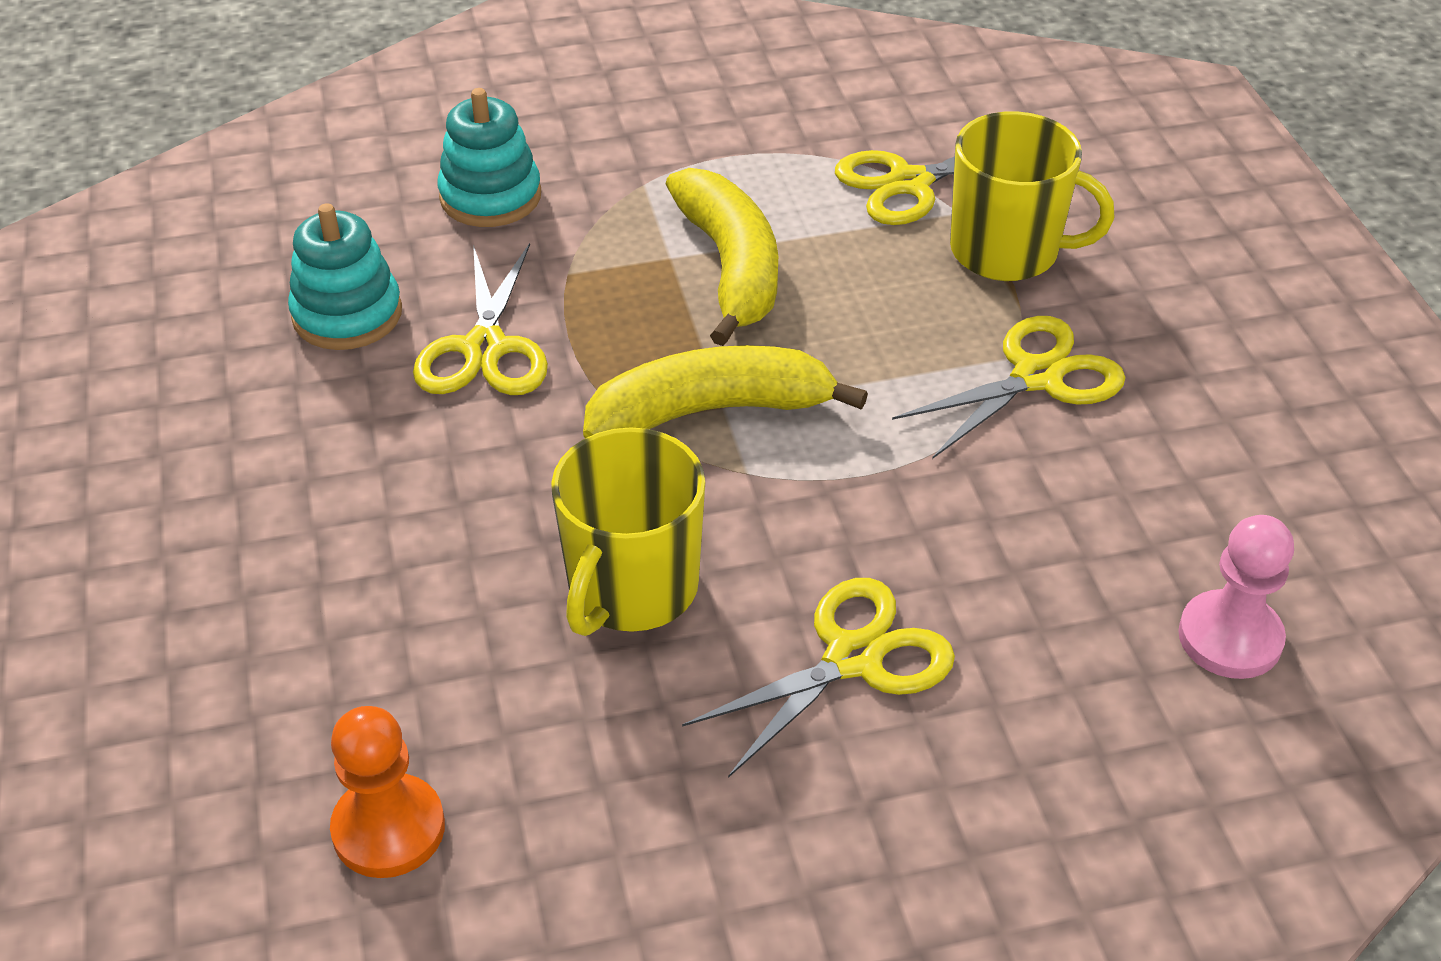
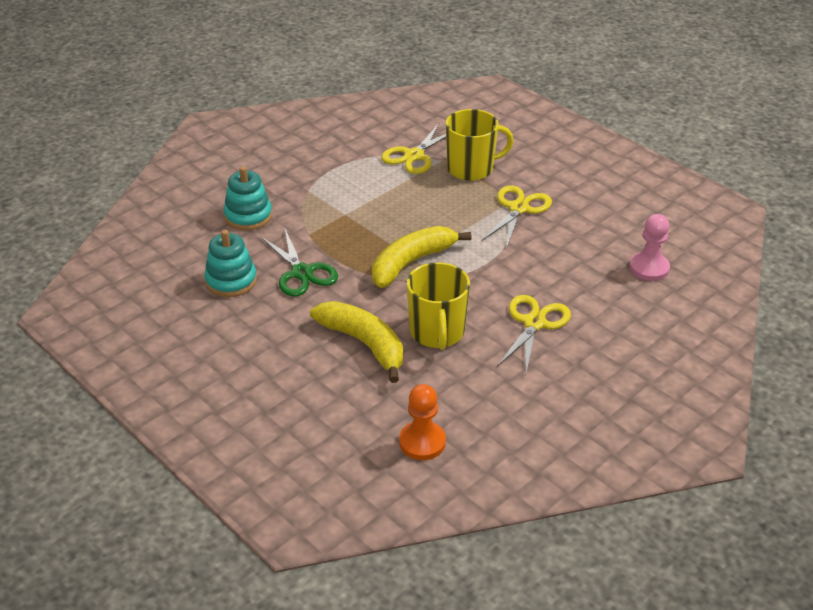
camera: 30 degrees left, 5 degrees down
(485, 348) = (301, 273): yellow scissors -> green scissors
(730, 267) = (372, 209): yellow banana -> yellow banana (364, 344)

